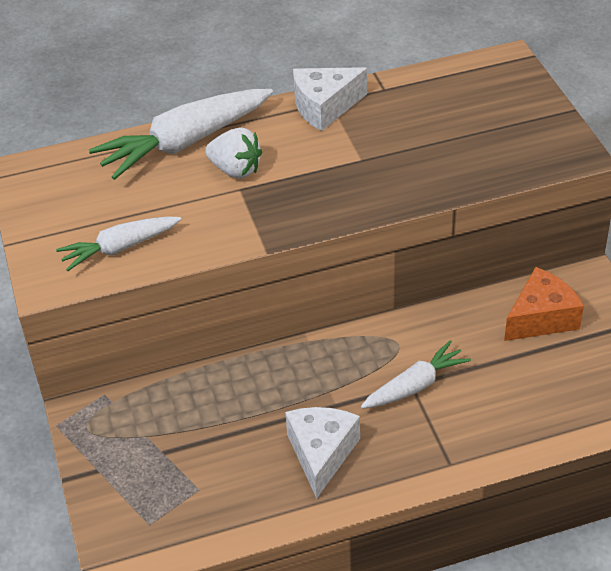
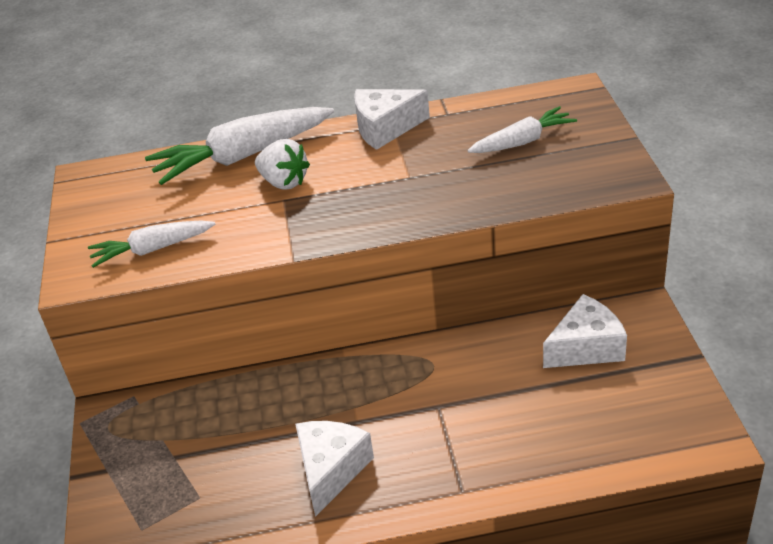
camera: 10 degrees right, 5 degrees down
(415, 386) = (442, 407): white carrot -> white carrot (522, 141)
(541, 318) = (586, 347): orange cheese -> white cheese

